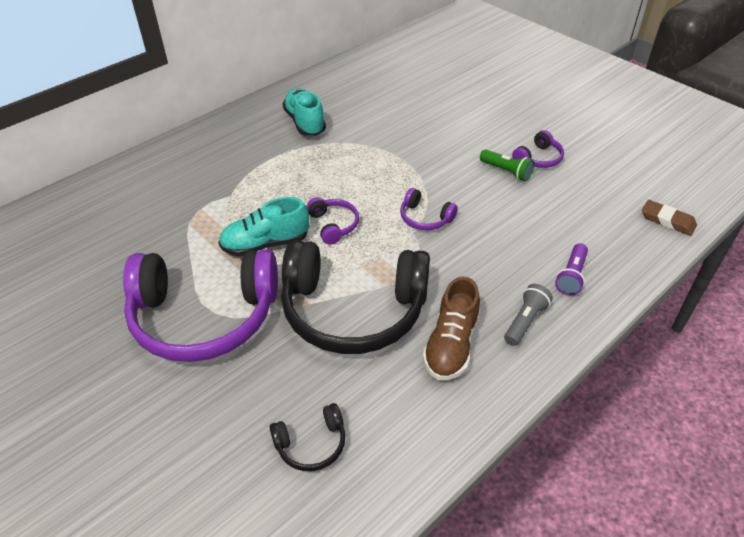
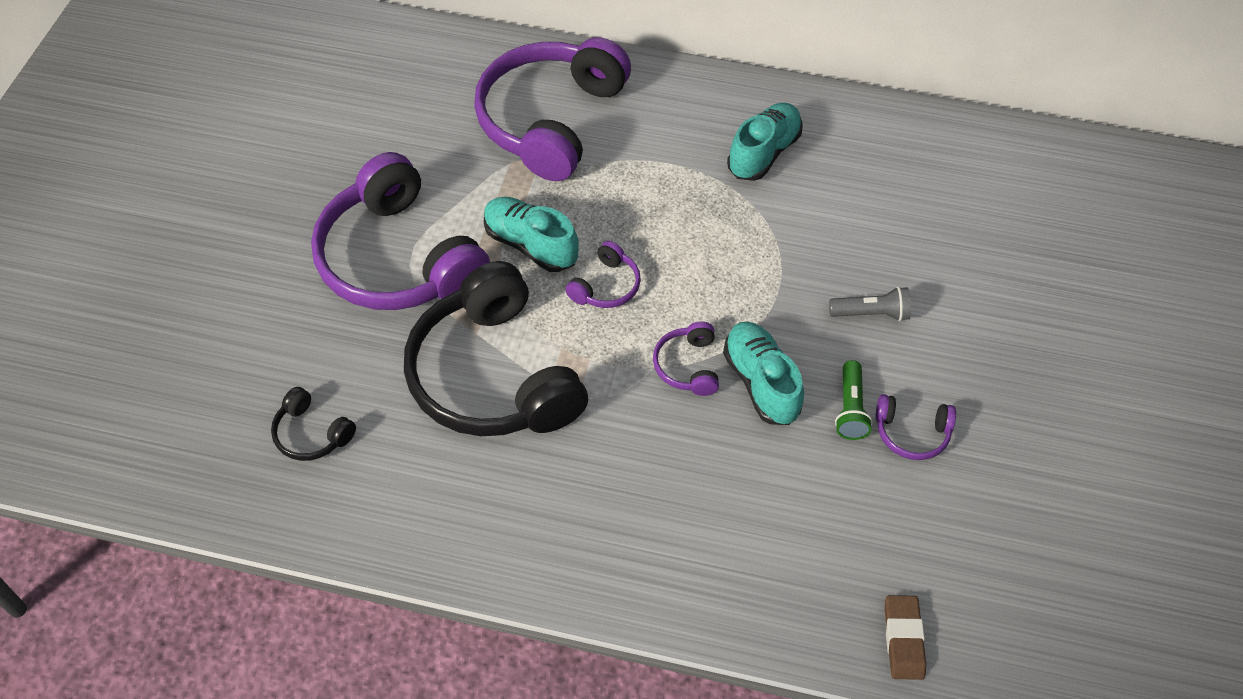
camera: 55 degrees right, 10 degrees up
(178, 190) = (551, 120): none -> purple headphones
(451, 345) = (507, 488): brown shoe -> none
(462, 195) = (761, 383): none -> turquoise shoe
(525, 321) = (592, 544): grey flashlight -> grey flashlight (871, 313)
(571, 276) = (702, 563): purple flashlight -> none

